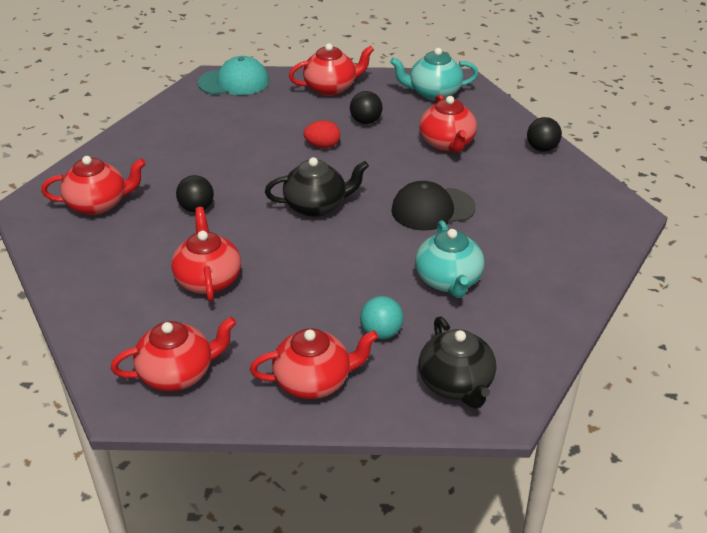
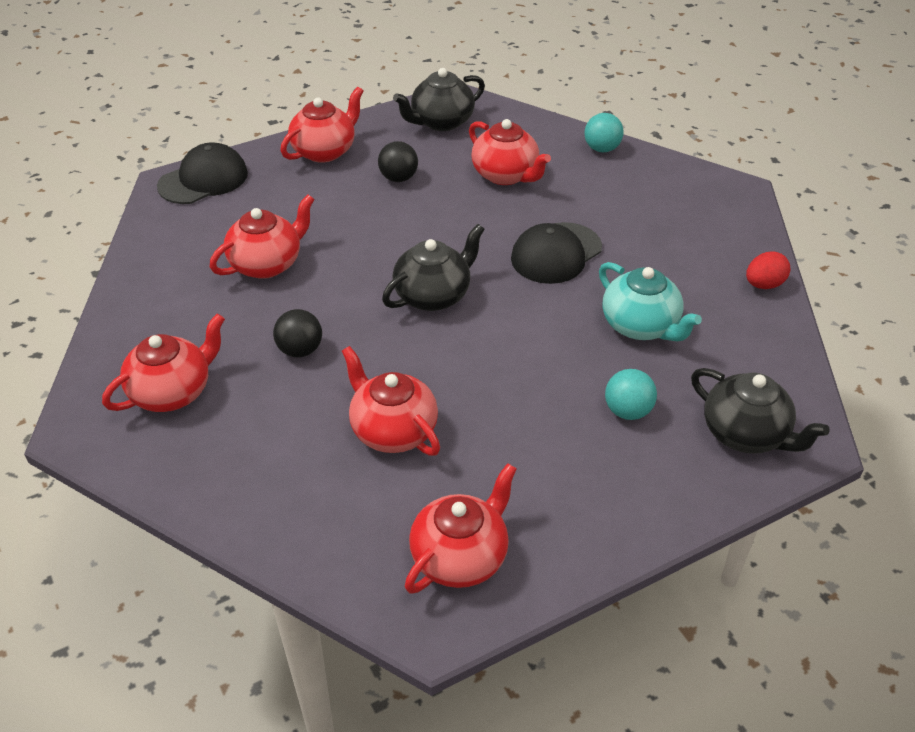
camera: 30 degrees left, 5 degrees up
(234, 82) = (203, 179): turquoise cap -> black cap
(314, 381) = (611, 496): red teapot -> red teapot (267, 264)
(322, 146) = (377, 223): red egg -> red egg (763, 285)
(433, 93) = (441, 122): turquoise teapot -> black teapot
(542, 148) = (601, 149): black ball -> turquoise ball

